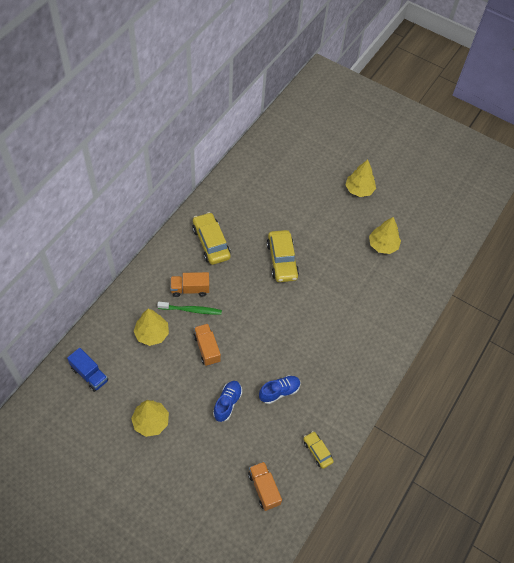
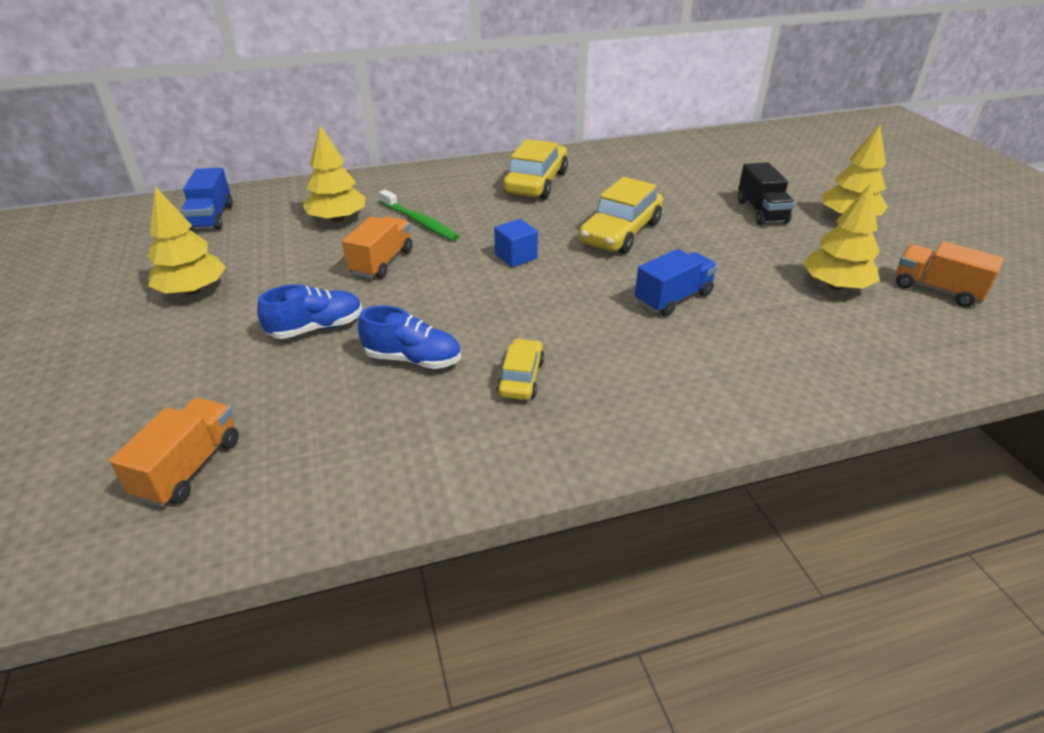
camera: 45 degrees right, 20 degrees down
(190, 289) = (447, 206): orange truck -> orange truck (937, 290)
(256, 306) = (516, 256): none -> blue cube
(317, 451) = (358, 479): yellow car -> yellow car (521, 378)
(324, 206) = (761, 212): none -> black truck
(335, 292) = (673, 298): none -> blue truck

